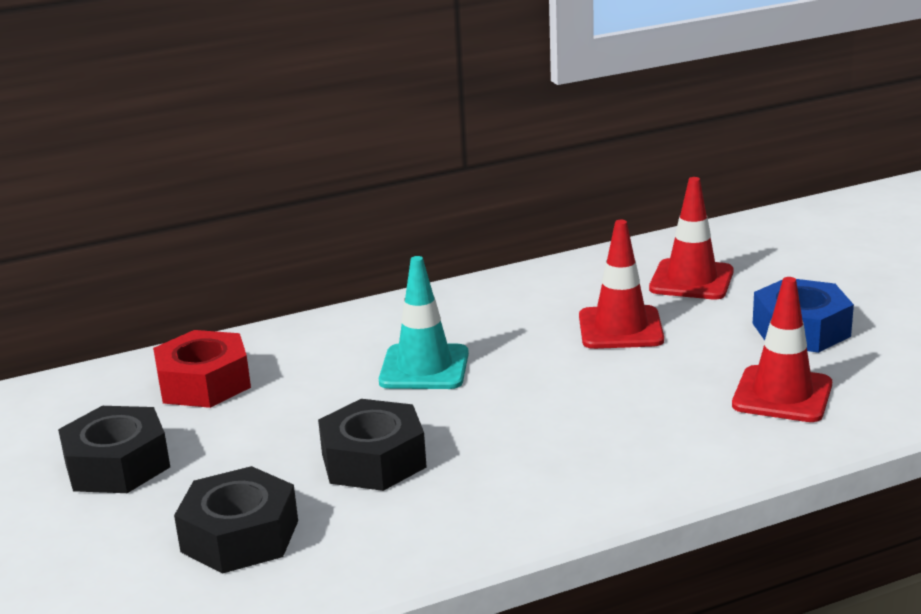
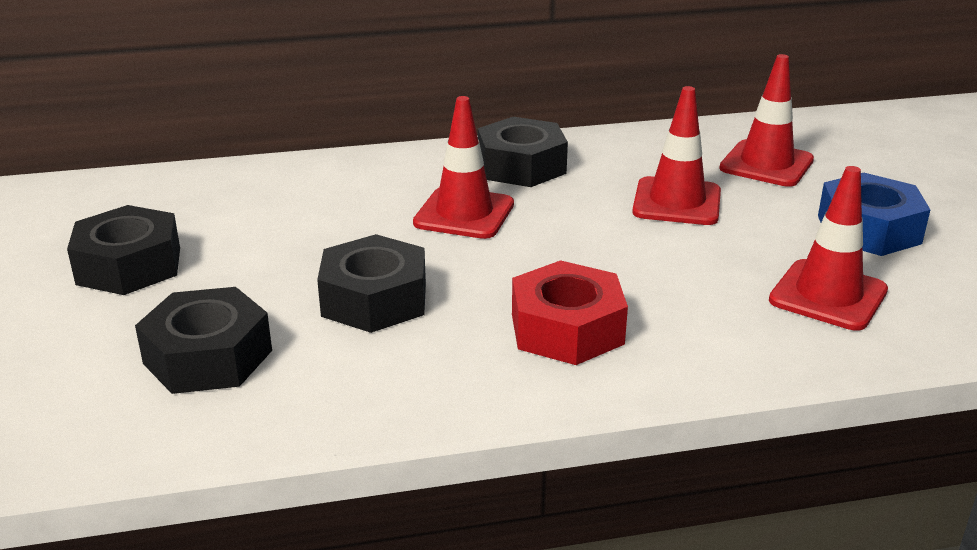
camera: 10 degrees right, 5 degrees up
(204, 383) = (248, 199): red nut -> red nut (567, 329)
(424, 368) = (464, 214): turquoise traffic cone -> red traffic cone
(460, 313) = (521, 166): none -> black nut

